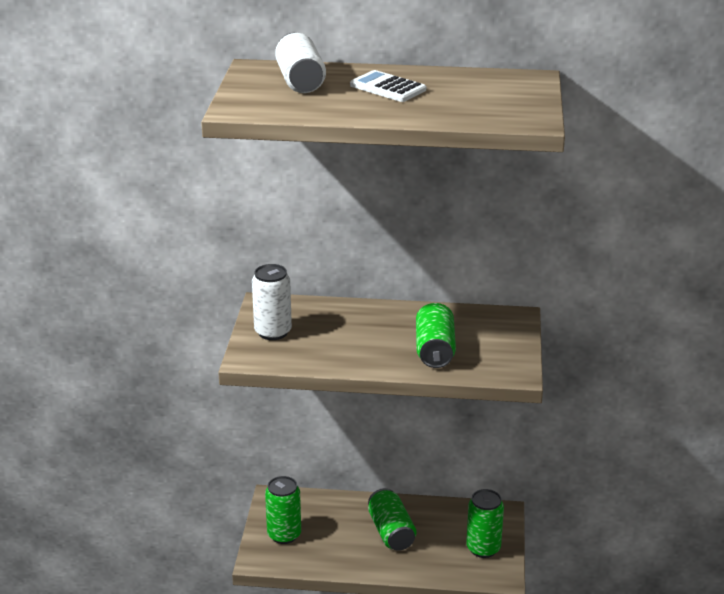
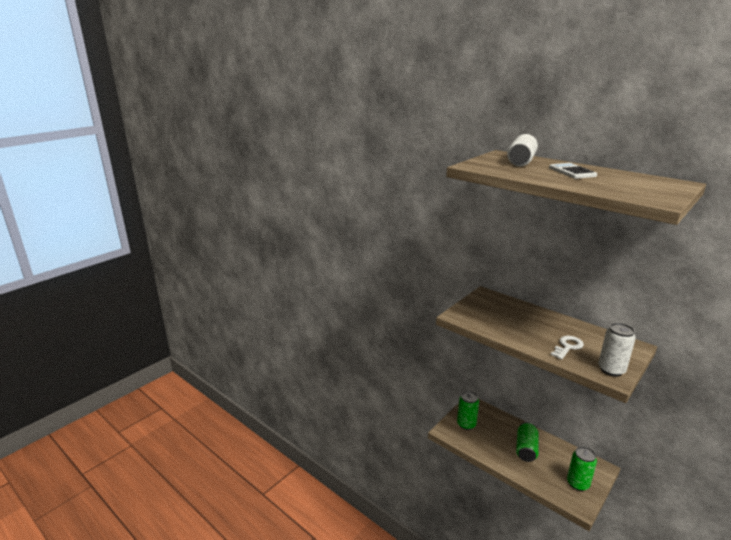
camera: 35 degrees right, 5 degrees down
(273, 332) = (479, 308): white can -> white can (611, 370)
(435, 350) = (567, 347): green can -> white key

